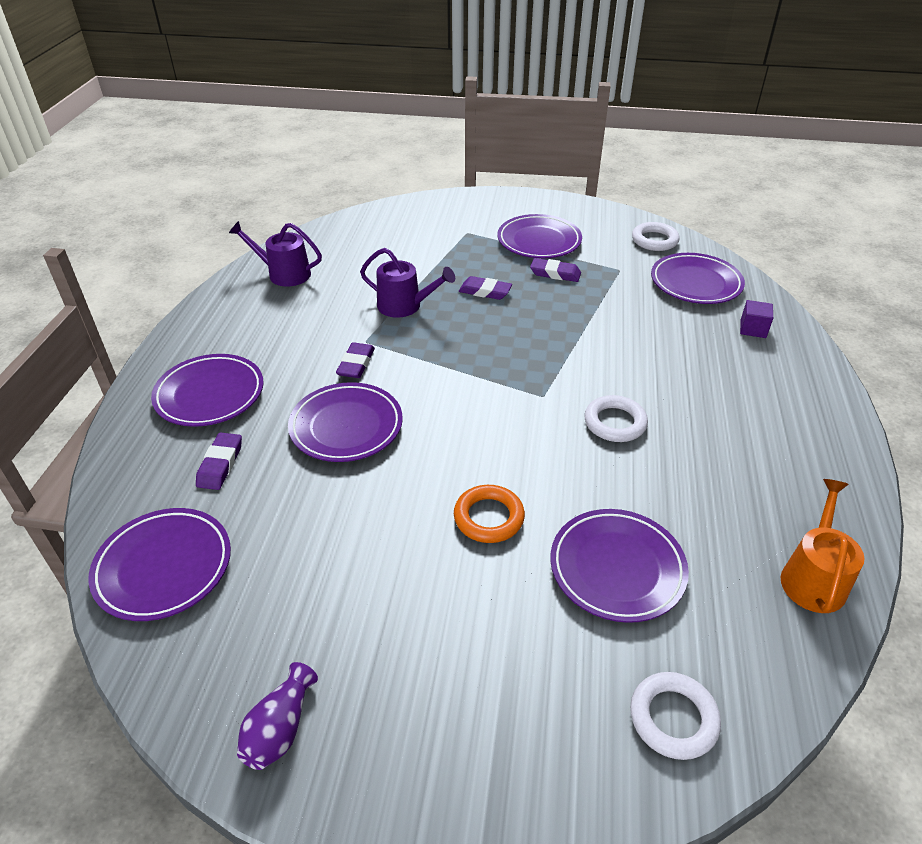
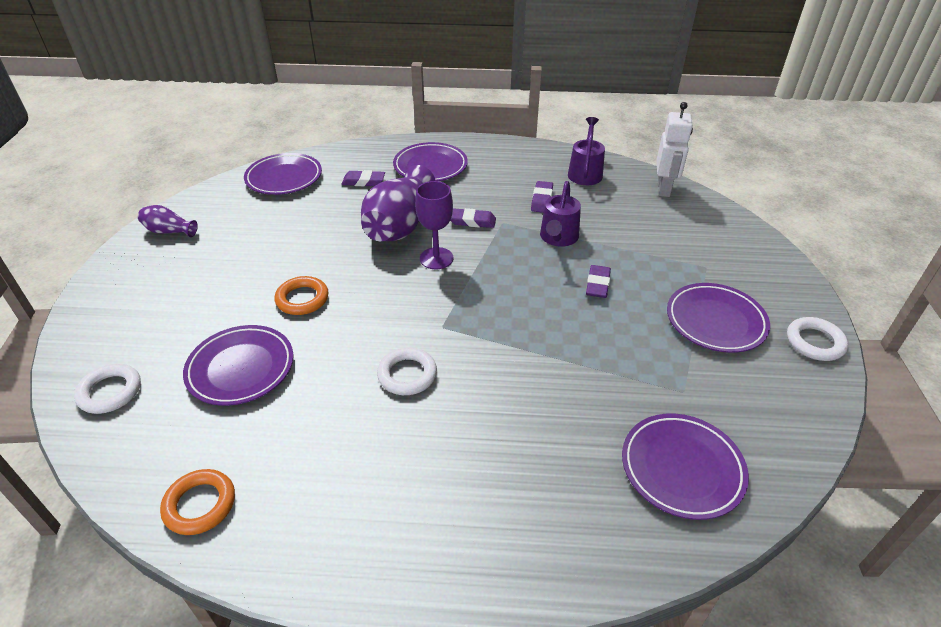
camera: 85 degrees right, 0 degrees up
(337, 232) = (664, 189): none -> white robot
(346, 426) = (399, 225): purple plate -> purple vase
(424, 396) = (436, 258): none -> purple goblet
(555, 273) = (651, 335): purple eraser -> purple eraser (541, 200)
(654, 240) = (775, 432): white ring -> white ring (814, 342)
(753, 329) = (591, 521): purple cube -> none
(813, 577) = (200, 504): orange watering can -> orange ring

